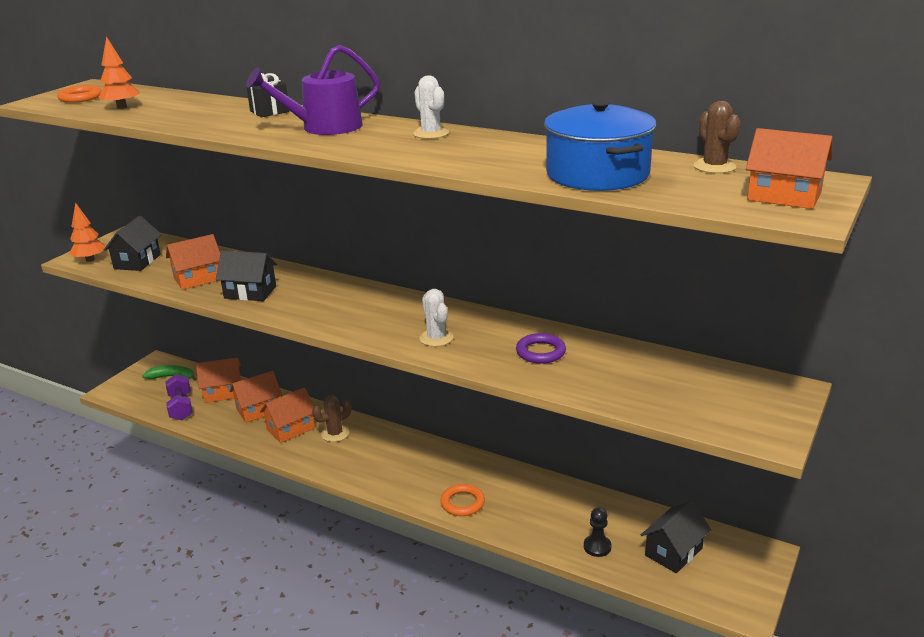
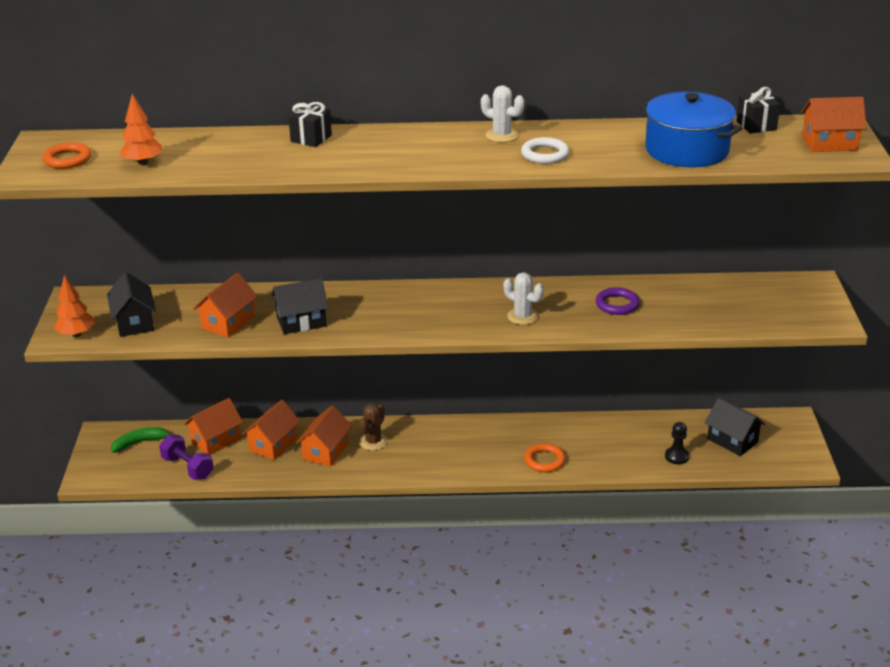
camera: 30 degrees left, 5 degrees up
(325, 127) = (397, 147): purple watering can -> none
(443, 153) = (544, 154): none -> white ring
(673, 552) = (732, 440): black house -> black house turned 60 degrees counterclockwise
(714, 167) = (756, 125): brown cactus -> black gift

